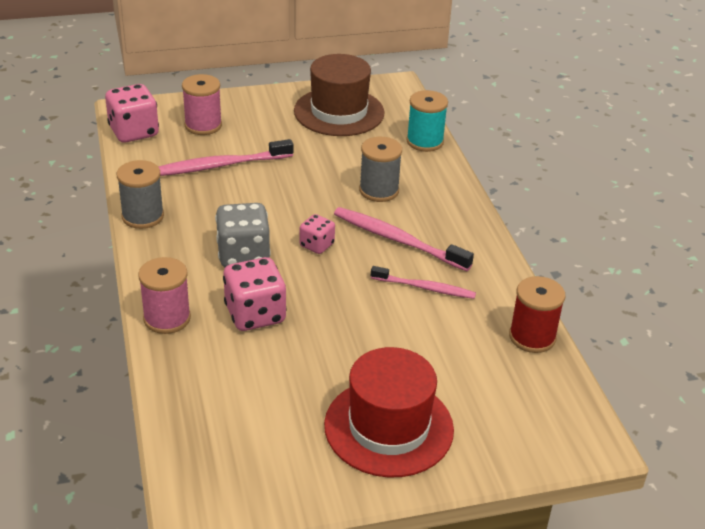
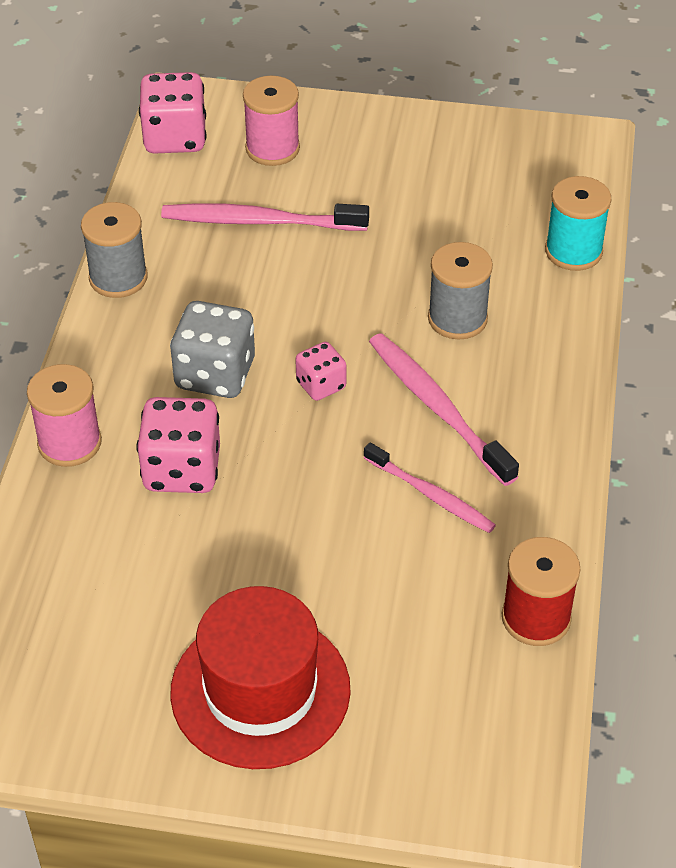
camera: 25 degrees right, 10 degrees up
(339, 112) = (476, 169): brown hat -> none

